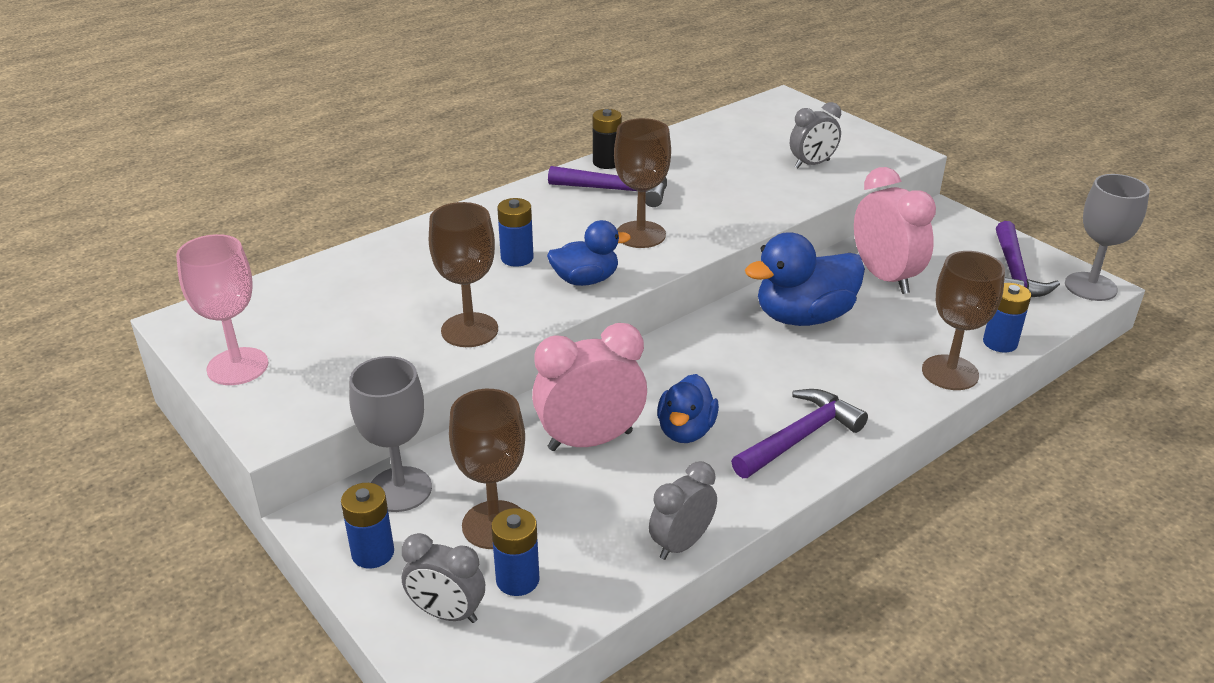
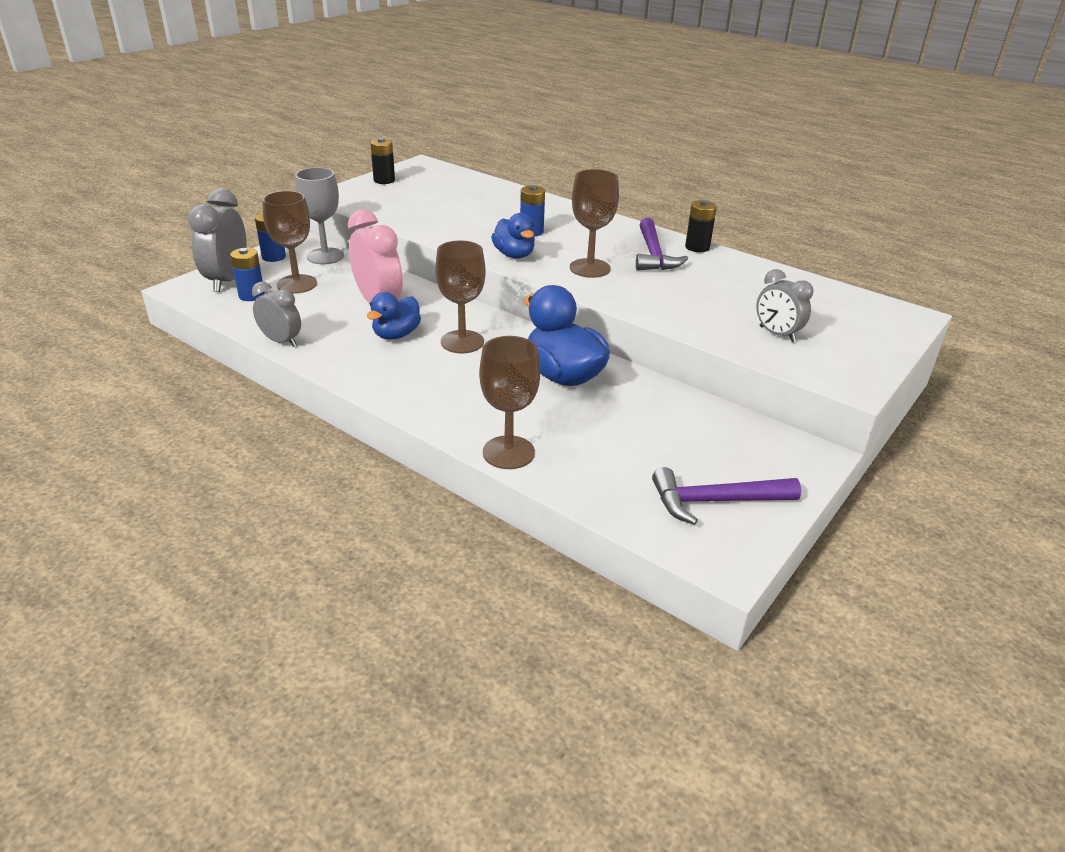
camera: 75 degrees right, 0 degrees up
(237, 366) = (384, 180): pink goblet -> black battery
(447, 613) = (227, 281): grey clock -> grey clock, size x1.60
(469, 330) = (438, 228): brown goblet -> brown goblet (462, 342)
(686, 431) = (396, 335): blue duck -> blue duck turned 60 degrees counterclockwise
(800, 437) = (398, 379): purple hammer -> none
(885, 277) = (654, 417): pink clock -> none
(1000, 343) = (571, 485): blue battery -> none
(1090, 287) = (721, 560): grey goblet -> none

